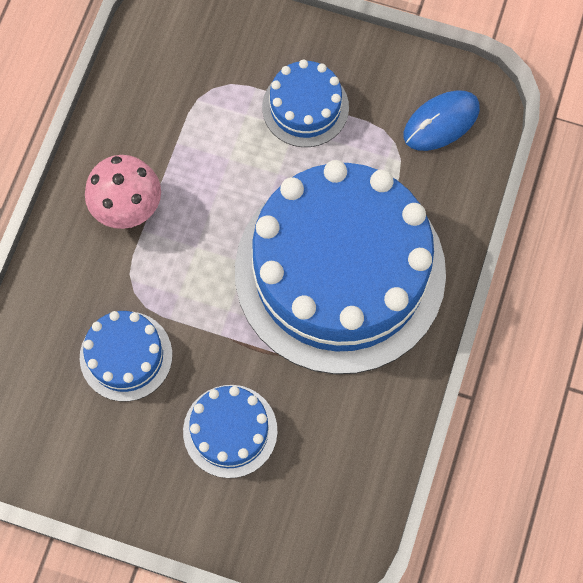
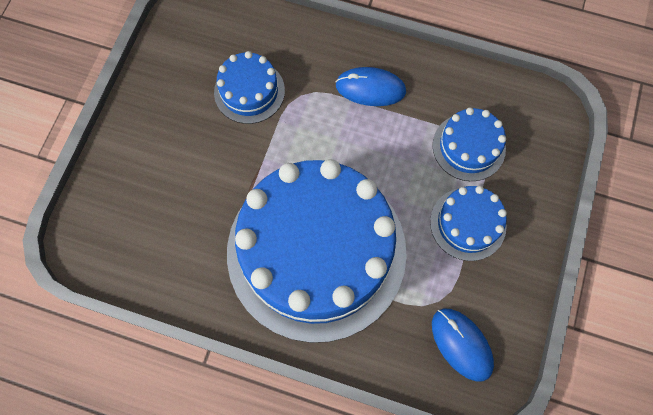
camera: 90 degrees right, 0 degrees up
(128, 208) = (370, 88): pink mushroom -> blue mouse
(230, 431) = (186, 166): blue cake -> blue cake (468, 147)

